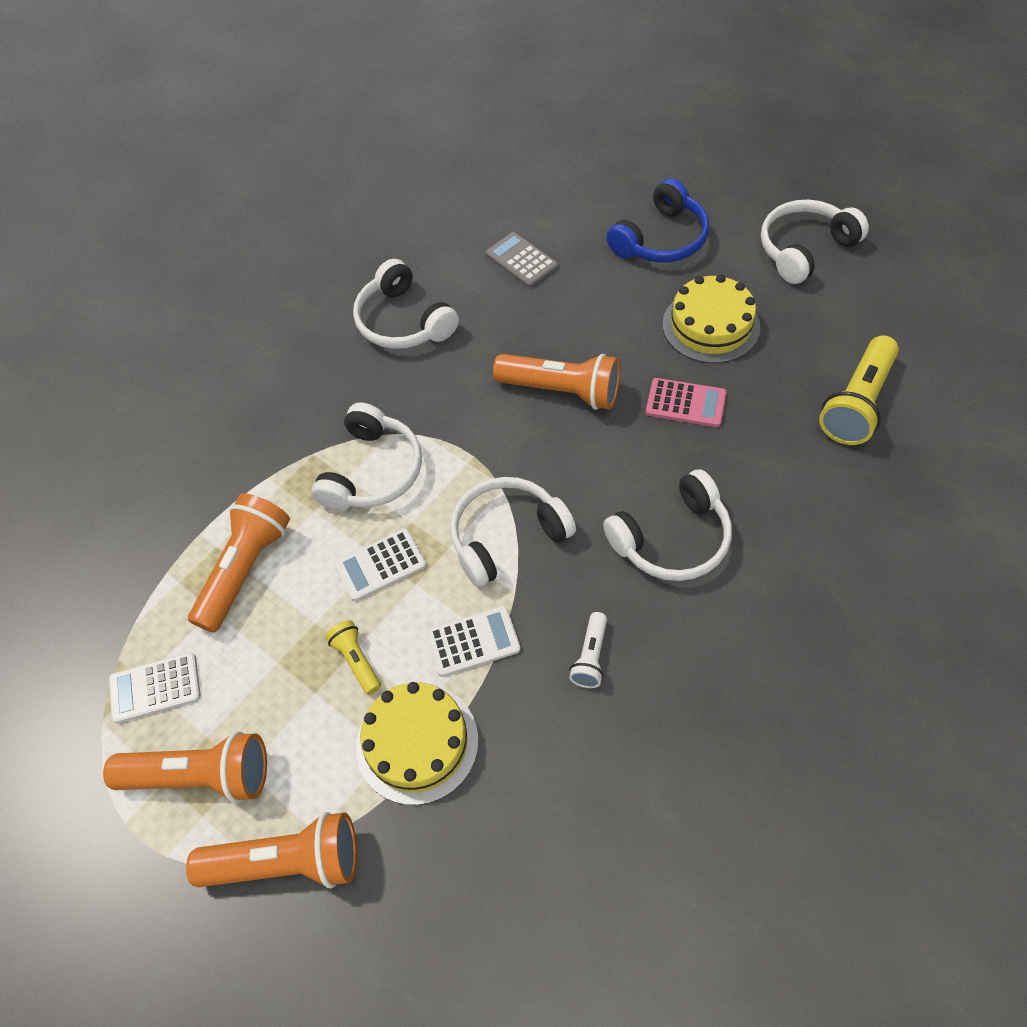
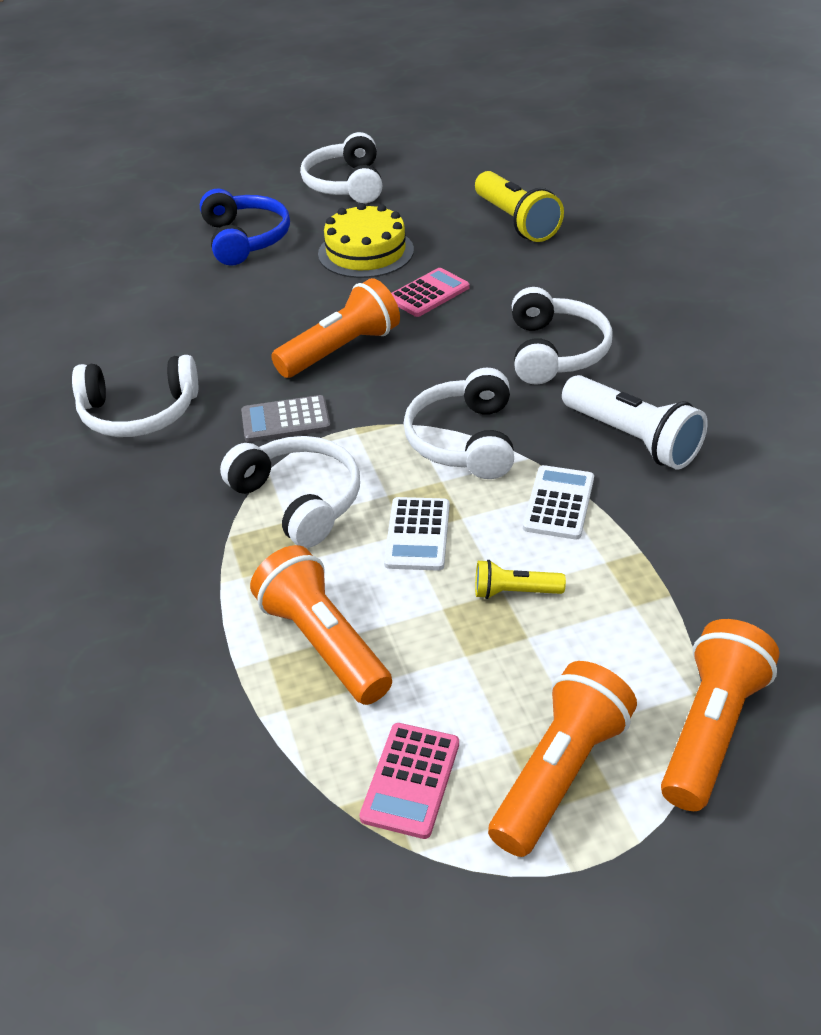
camera: 60 degrees left, 15 degrees down
(155, 688) = (410, 780): white calculator -> pink calculator
(417, 743) = (640, 581): yellow cake -> none
(521, 260) = (164, 316): grey calculator -> grey calculator (285, 420)
(590, 657) = (632, 438): white flashlight -> white flashlight, size x1.92

